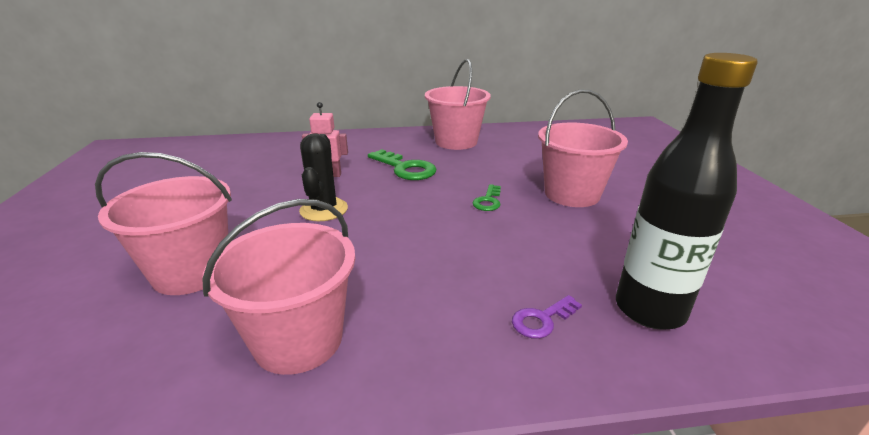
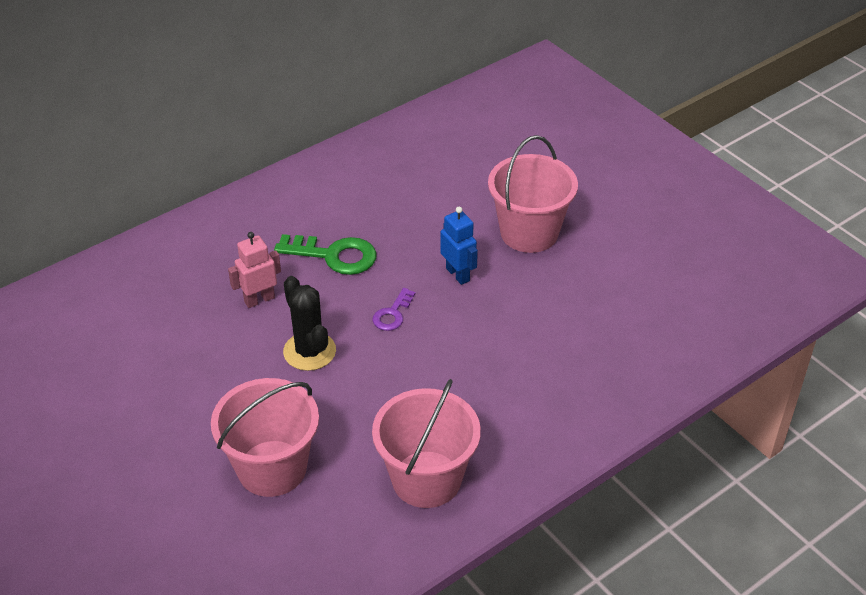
camera: 30 degrees left, 15 degrees up
(456, 141) = (351, 182): pink bucket -> none
(488, 201) = (458, 274): green key -> blue robot
(542, 320) = (579, 388): purple key -> purple key (392, 314)
(649, 310) = (645, 347): black bottle -> none

